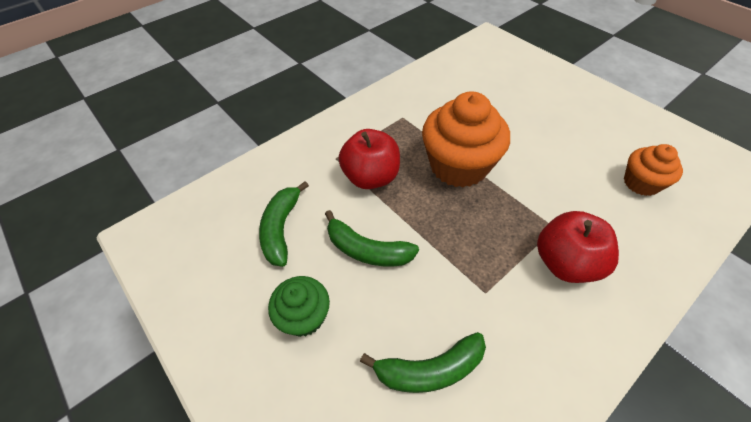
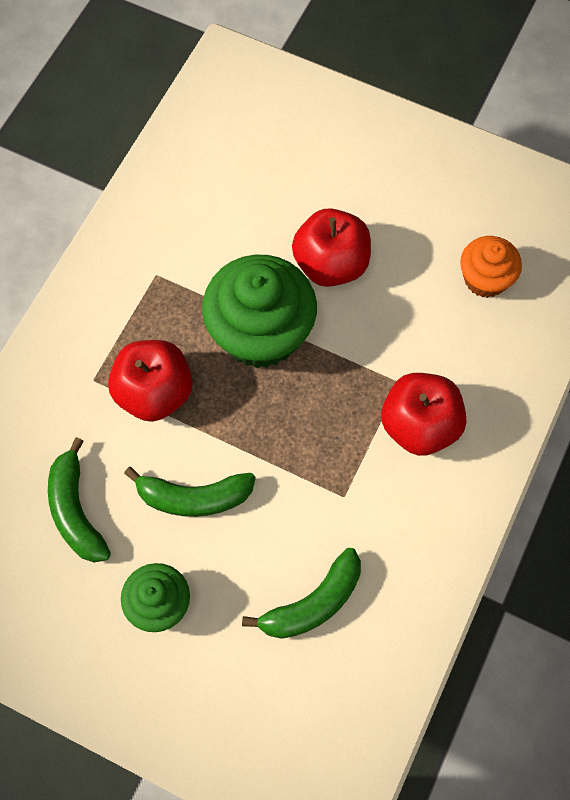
camera: 25 degrees left, 15 degrees up
(458, 166) = (260, 333): orange cupcake -> green cupcake
(522, 143) = (331, 264): none -> red apple

